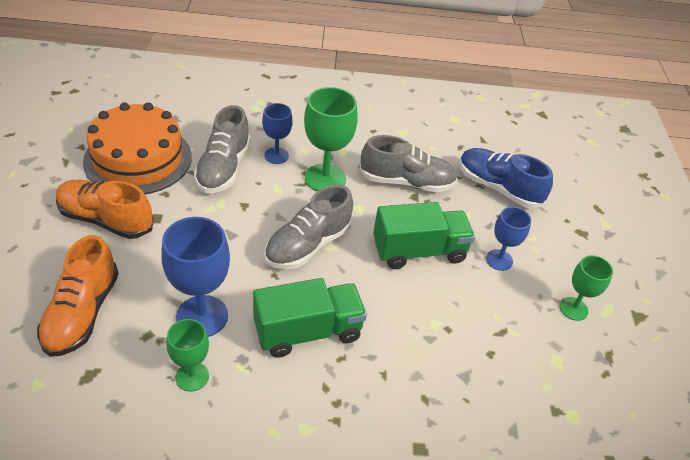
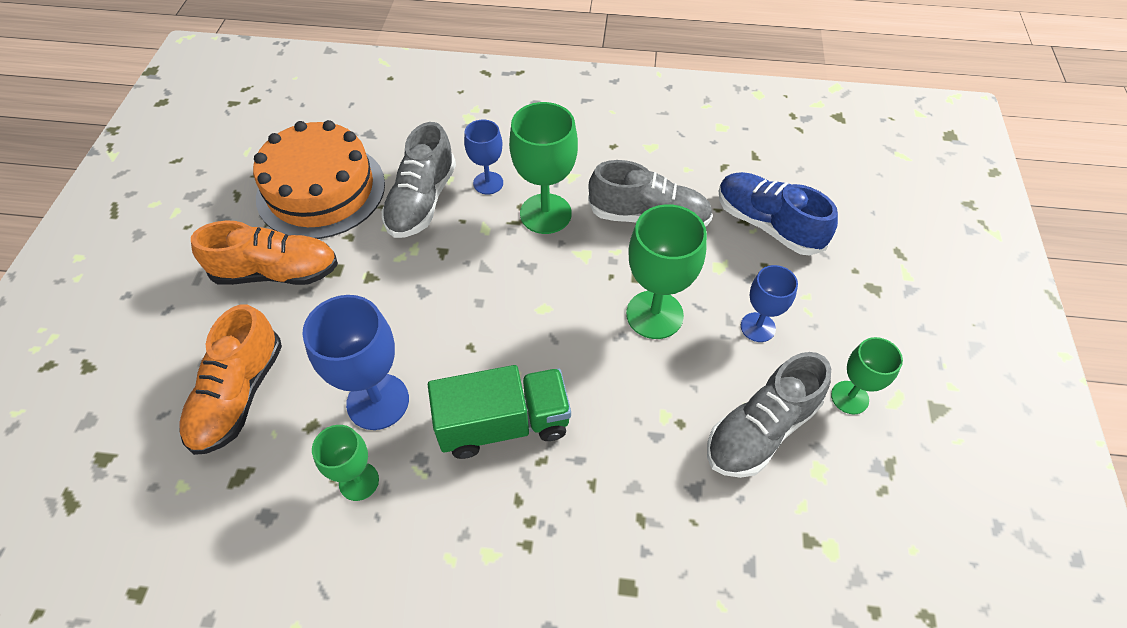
camera: 10 degrees right, 10 degrees up
(106, 220) = (277, 272): orange shoe -> orange shoe turned 150 degrees clockwise
(308, 245) = (515, 306): grey shoe -> grey shoe (761, 430)
(419, 251) = (654, 314): green truck -> green goblet

